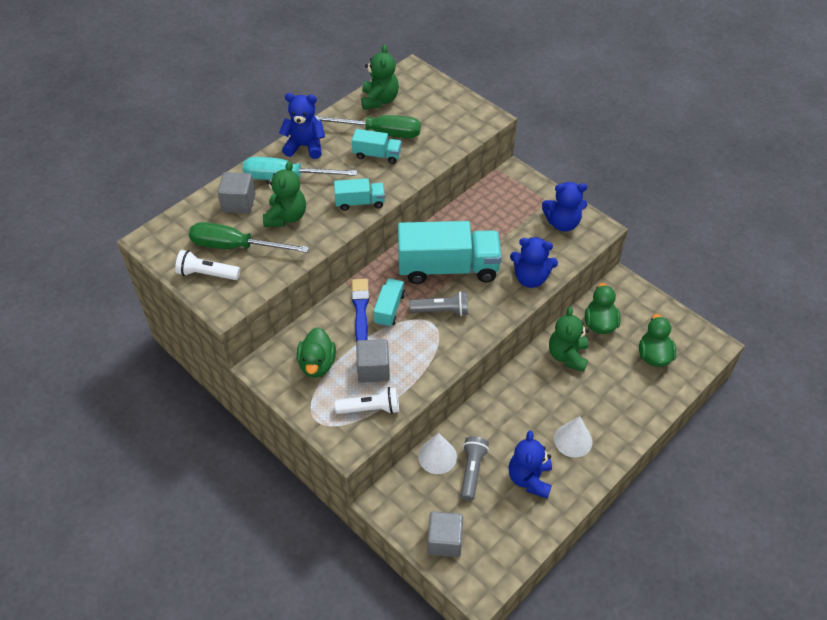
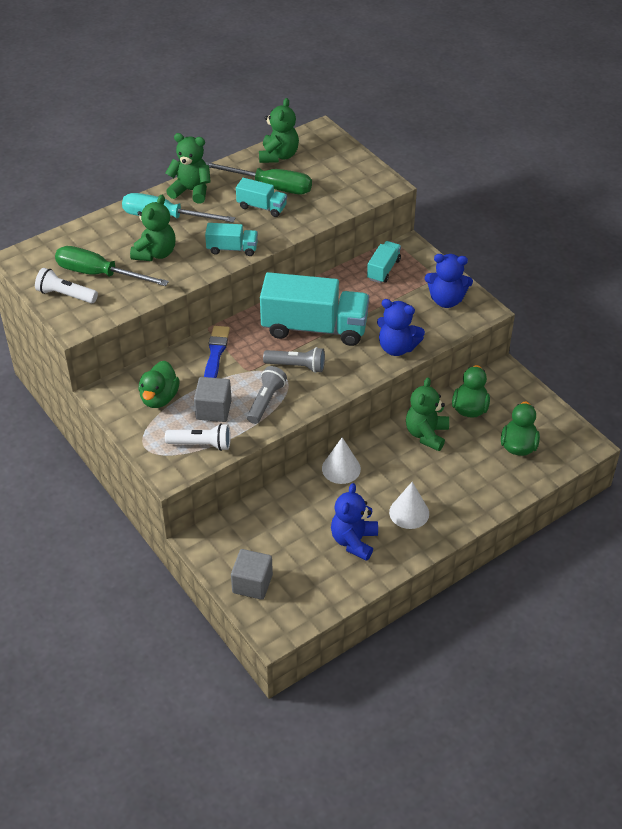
camera: 10 degrees right, 5 degrees down
(239, 203) = (112, 235): grey cube -> none
(305, 146) = (191, 191): blue teddy bear -> green teddy bear
(389, 309) = (244, 358): turquoise truck -> turquoise truck (383, 269)
(437, 456) = (266, 508): white cone -> white cone (341, 468)
(472, 471) = (297, 526): grey flashlight -> grey flashlight (265, 401)

